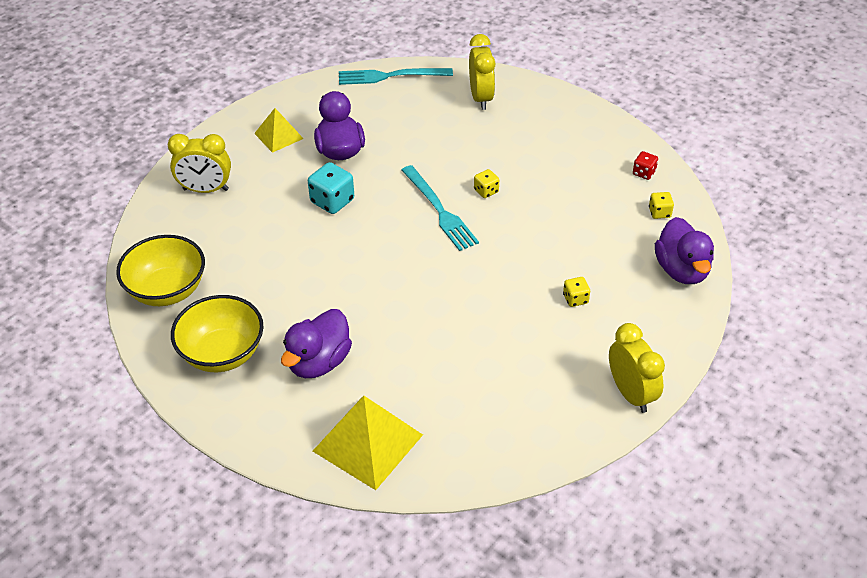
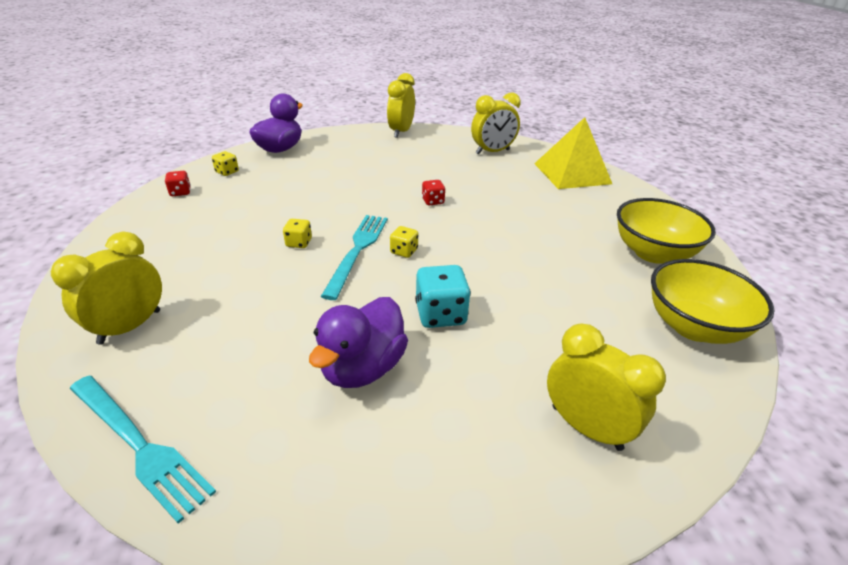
camera: 140 degrees left, 10 degrees down
(279, 136) = (411, 451): yellow pyramid -> none
(319, 362) = (572, 215): purple duck -> none
(452, 296) = (433, 201): none -> red dice
(488, 426) = (492, 152): none -> yellow clock
(575, 299) = (360, 166): yellow dice -> yellow dice (404, 251)

